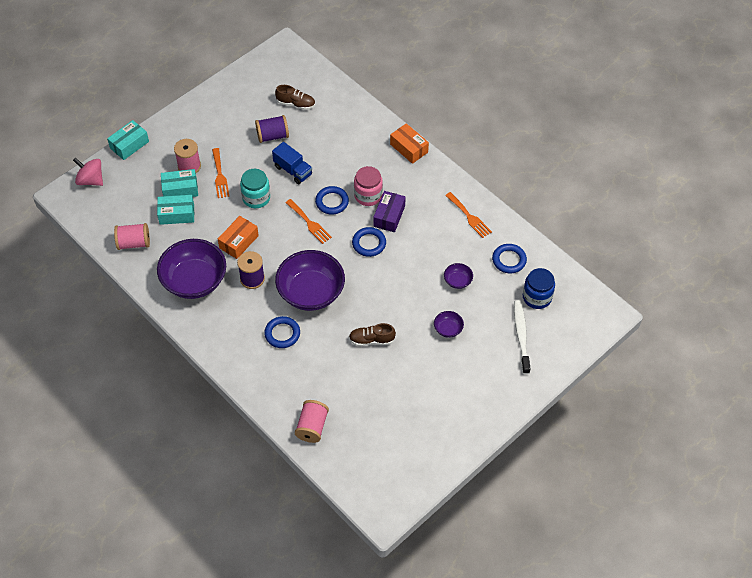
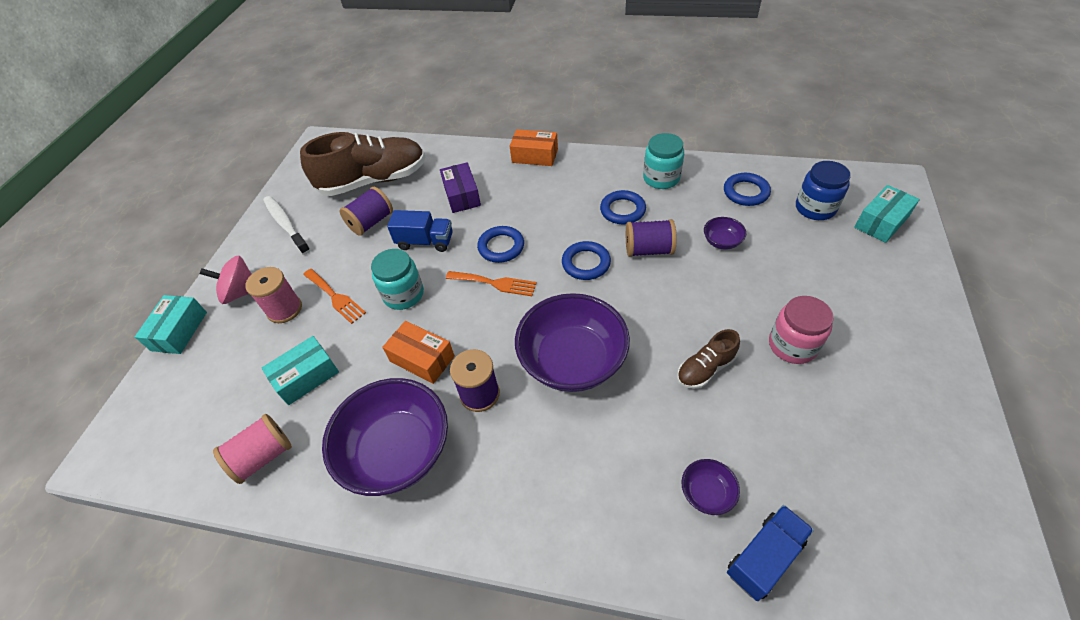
camera: 30 degrees left, 5 degrees down
(91, 180) = (140, 408): pink spinning top -> pink spinning top (241, 292)
(180, 189) = (290, 343): turquoise box -> turquoise box (881, 222)
(239, 242) = (422, 359): orange box -> orange box turned 60 degrees counterclockwise
(282, 334) = (586, 441): blue ring -> blue ring (622, 210)
(296, 104) = (374, 181): brown shoe -> brown shoe, size x2.12
(312, 427) = (764, 557): pink spool -> blue truck
(368, 195) = (536, 218): pink jar -> pink jar (792, 345)
(389, 216) = (579, 224): purple box -> purple box (462, 195)
(411, 258) = (648, 250): none -> purple spool
(448, 329) = (773, 297): purple bowl -> purple bowl (706, 493)
(469, 217) = (661, 178): orange fork -> turquoise jar
(521, 336) = (851, 253): white toothbrush -> white toothbrush (286, 224)

